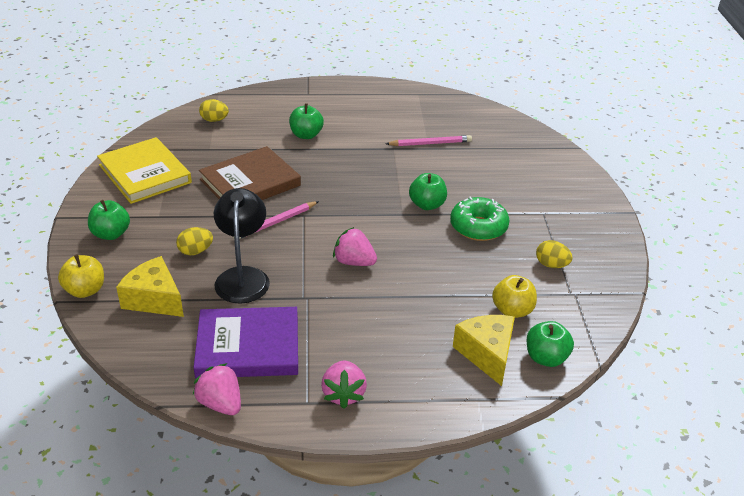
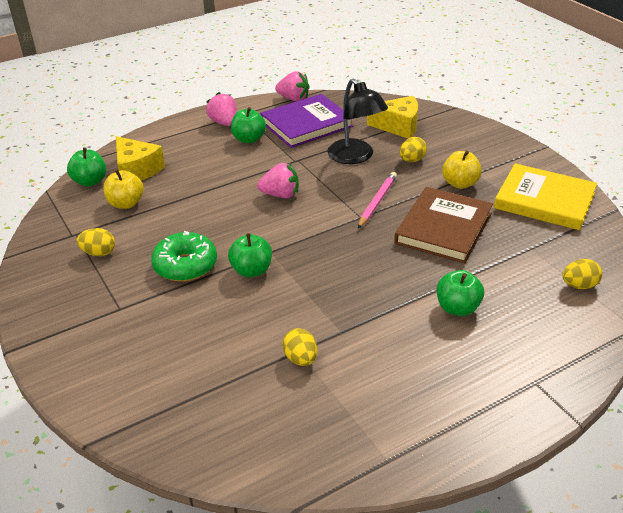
camera: 155 degrees right, 0 degrees up
(85, 290) = (449, 116): yellow apple -> yellow apple (460, 183)
(111, 234) = (489, 149): green apple -> green apple (249, 139)
(430, 143) = (301, 359): pink pencil -> yellow egg

